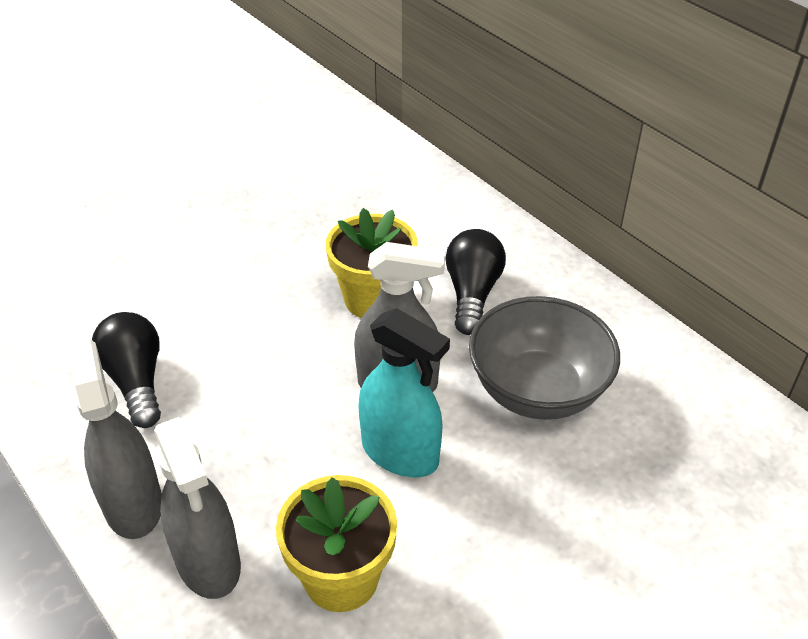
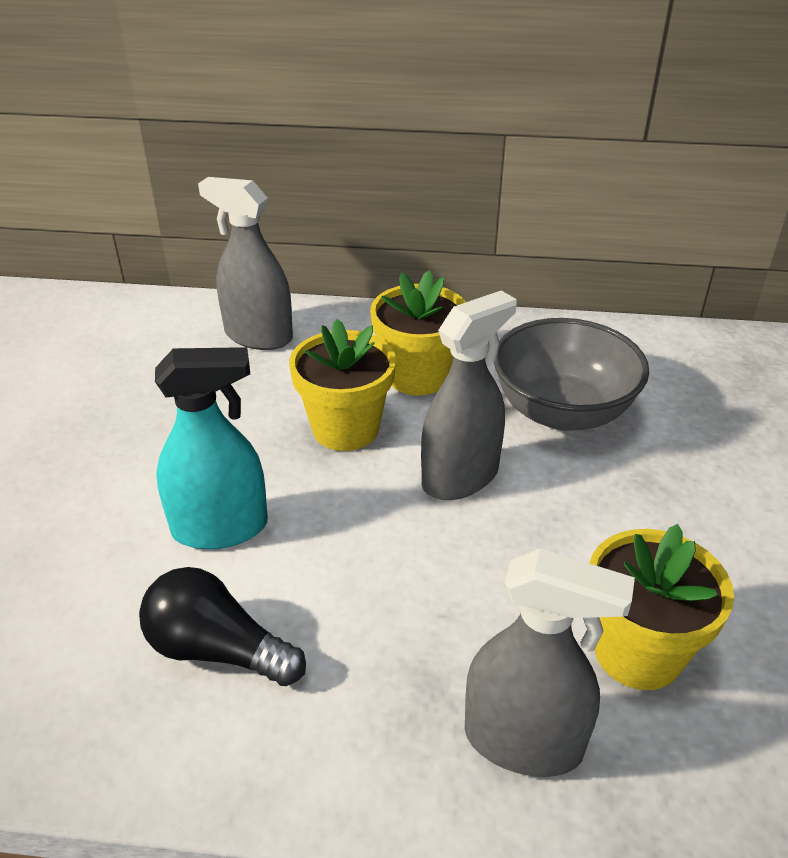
camera: 45 degrees left, 5 degrees down
(133, 504) = (382, 758): grey spray bottle -> grey spray bottle (258, 336)
(400, 453) = (538, 525): turquoise spray bottle -> turquoise spray bottle (220, 528)
(472, 293) = (418, 376): black light bulb -> yellow flower pot

